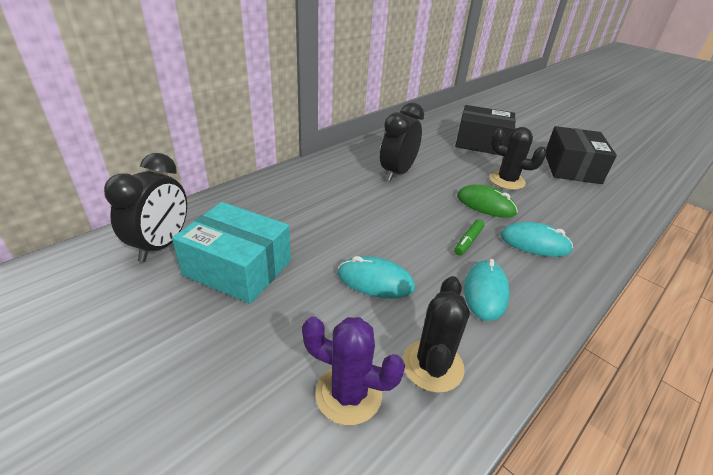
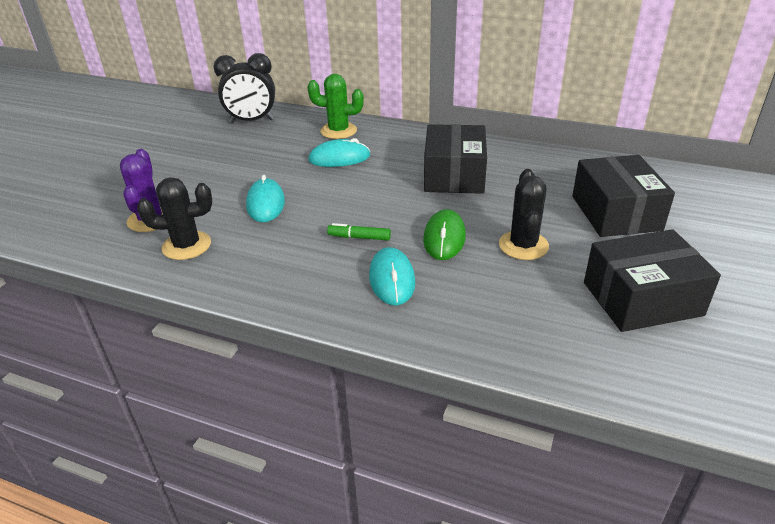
camera: 70 degrees right, 0 degrees up
(238, 268) = (246, 151): turquoise box -> none
(261, 198) = (338, 131): none -> green cactus
(397, 173) = (454, 175): black clock -> black box
(485, 292) = (285, 258): turquoise mouse -> turquoise mouse (339, 158)

